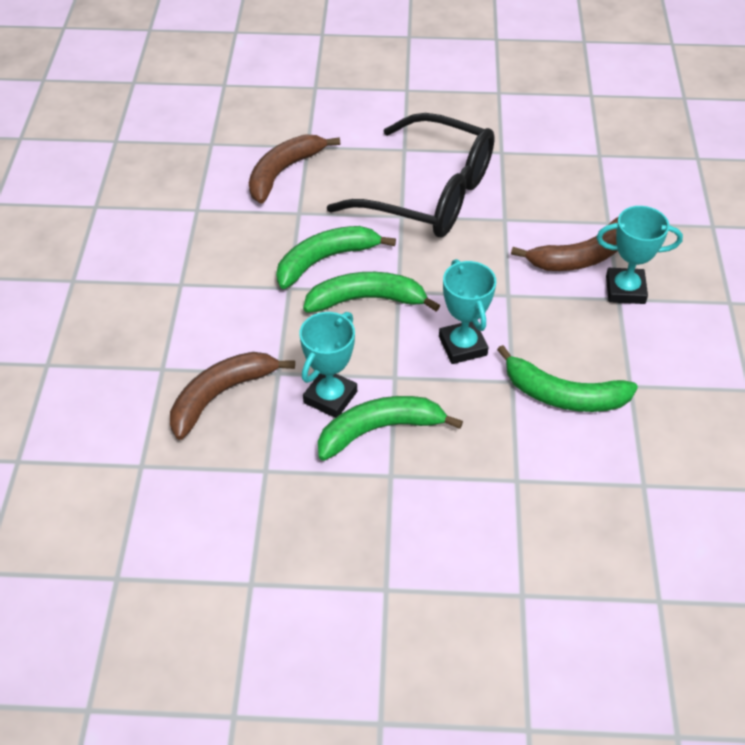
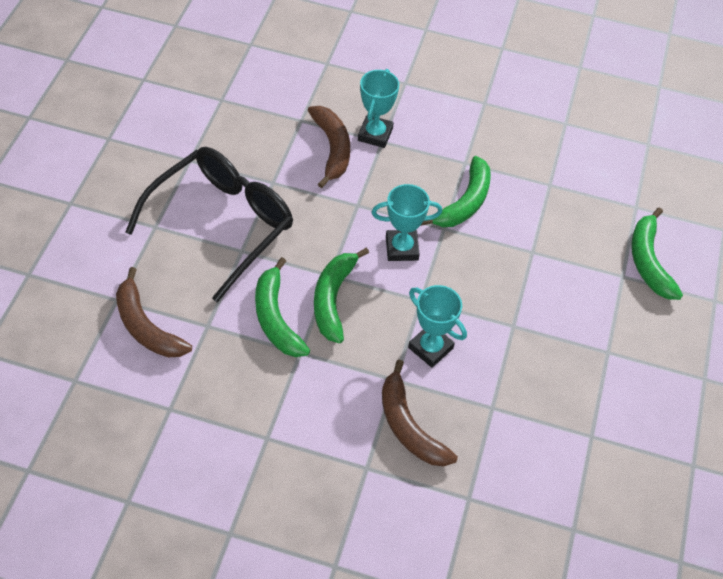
camera: 80 degrees left, 5 degrees up
(380, 430) = (470, 322): green banana -> green banana (648, 261)

